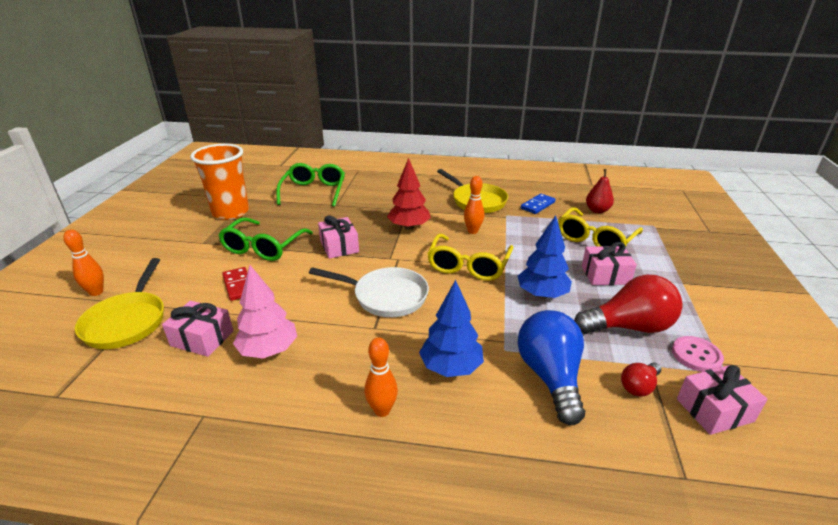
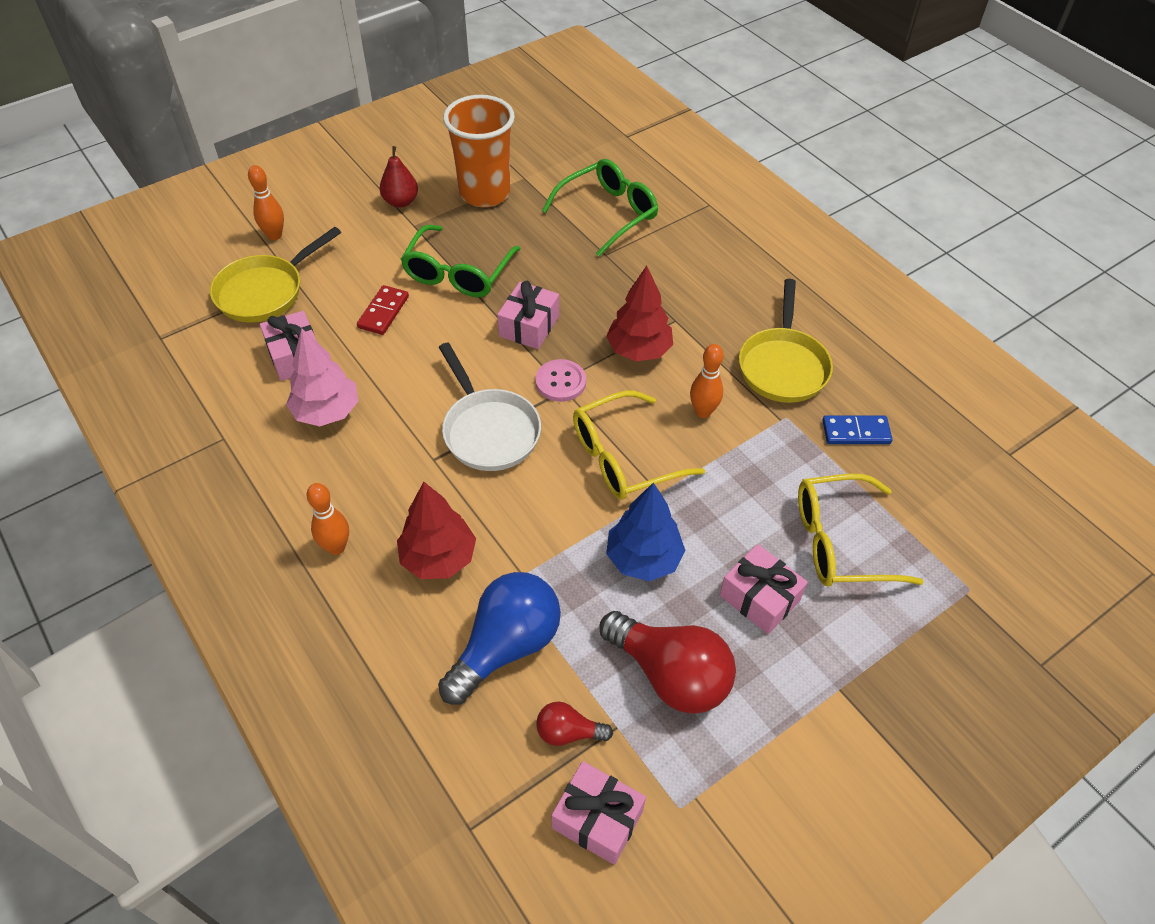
camera: 45 degrees right, 20 degrees up
(263, 247) = (458, 273): green glasses -> green glasses turned 45 degrees counterclockwise
(451, 367) = (438, 558): blue tree -> red tree
(597, 210) = (929, 503): red pear -> red pear (401, 202)
(696, 355) = (683, 765): pink button -> pink button (560, 382)

